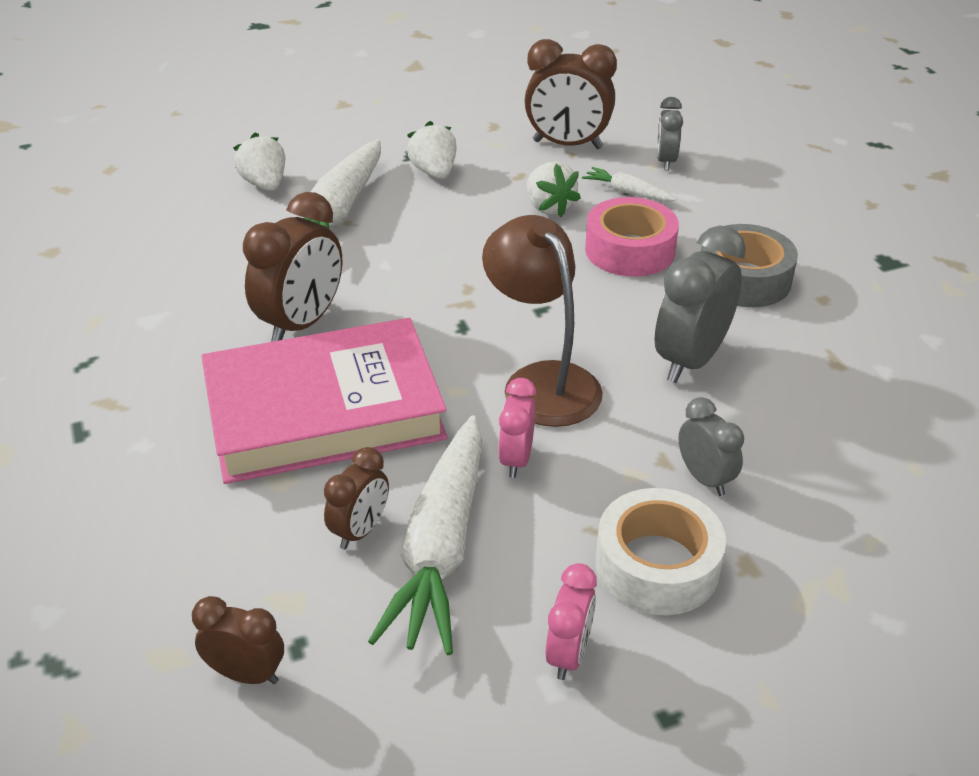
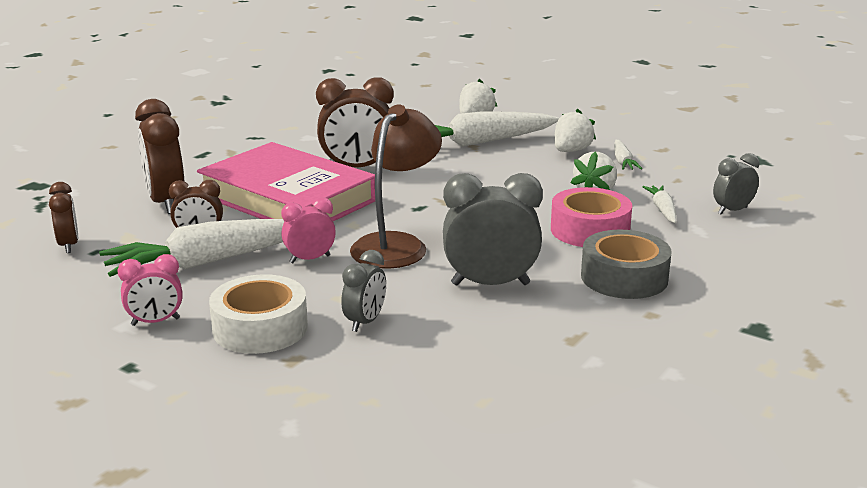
camera: 55 degrees right, 15 degrees down
(497, 159) = (623, 162): none -> white carrot
(567, 145) = (685, 175): brown clock -> brown clock (166, 203)

